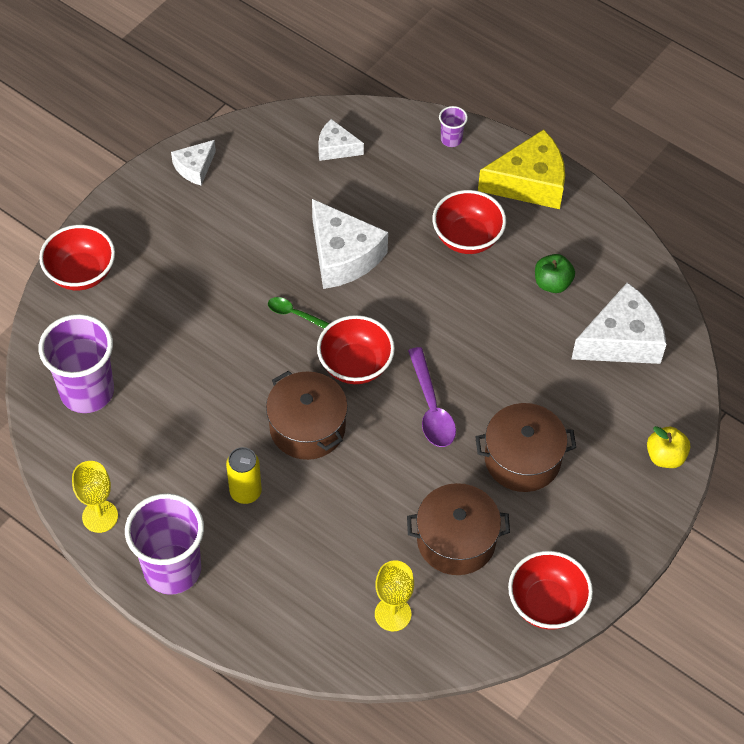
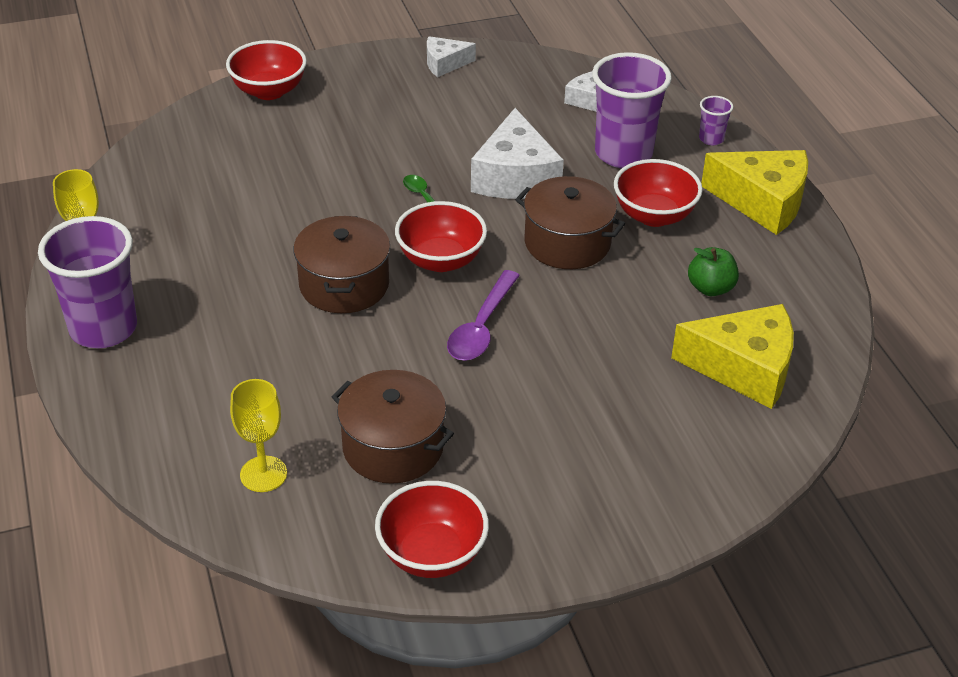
camera: 35 degrees right, 15 degrees down
(87, 392) = (181, 169): purple cup -> purple cup (623, 154)
(245, 492) = (233, 304): yellow can -> none
(522, 459) = (533, 415): brown pot -> brown pot (567, 243)
(621, 340) = (744, 368): white cheese -> yellow cheese
(665, 456) = (699, 493): yellow apple -> none

